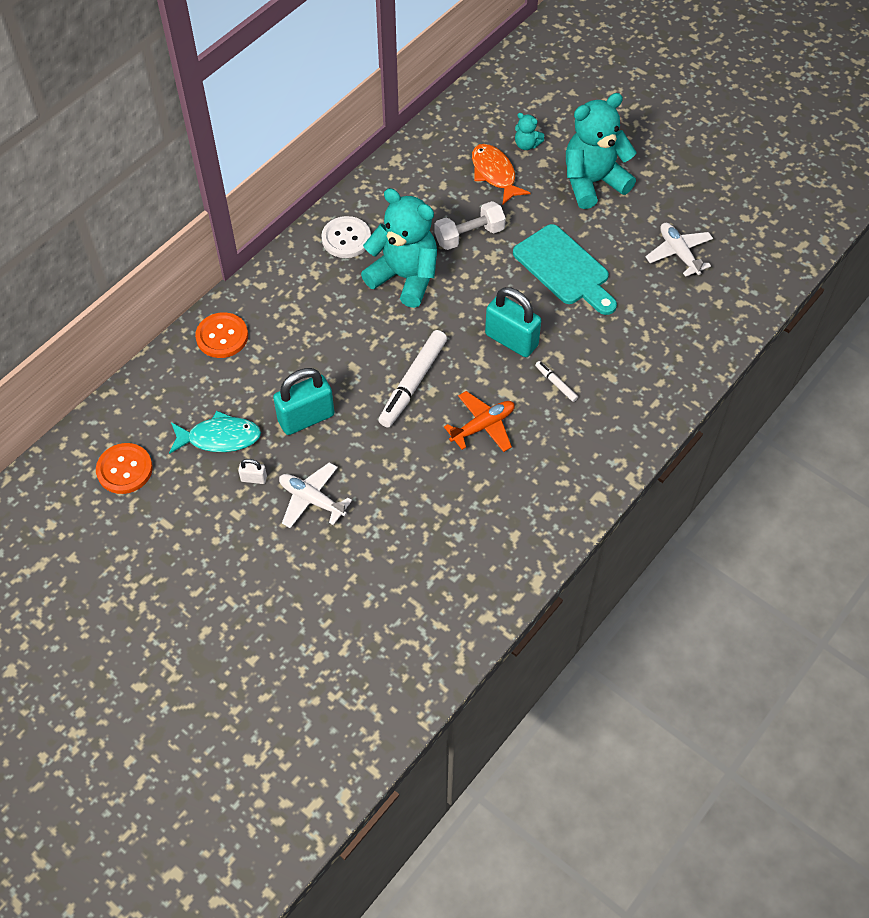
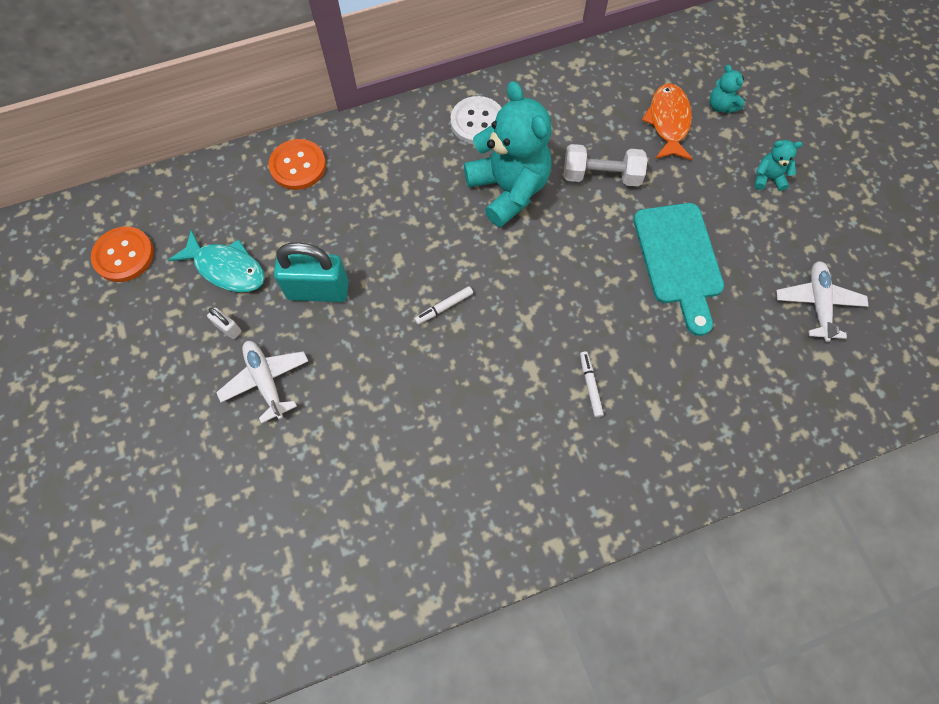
camera: 30 degrees right, 10 degrees up
(413, 383) = (444, 307): white marker -> white marker, size x0.47
(483, 426) = (483, 393): orange plane -> none
(511, 340) = (573, 311): turquoise padlock -> none
(593, 182) = (768, 178): turquoise teddy bear -> turquoise teddy bear, size x0.43

